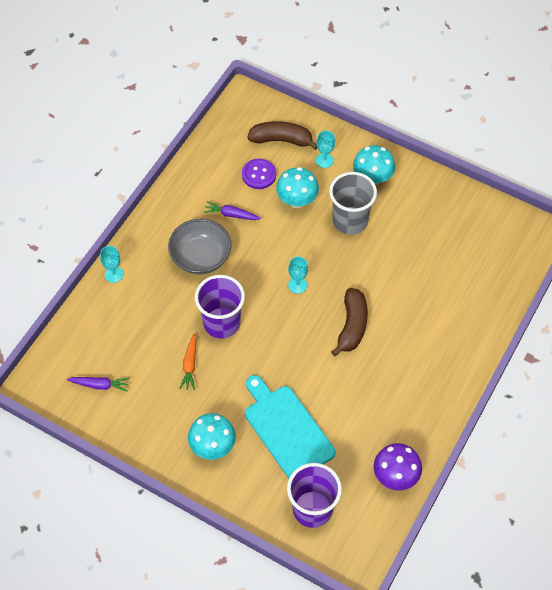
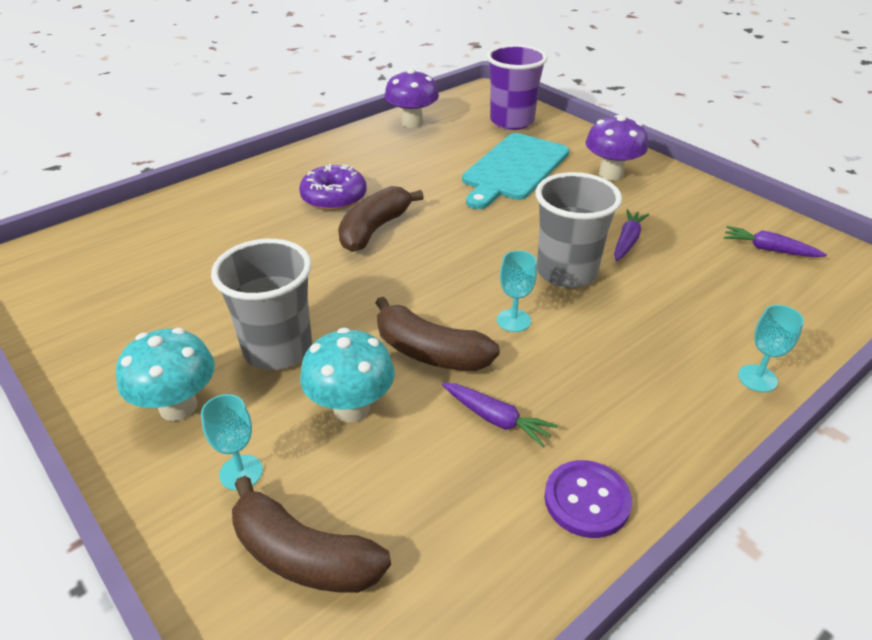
camera: 160 degrees left, 20 degrees down
(190, 365) = (627, 241): orange carrot -> purple carrot
(201, 257) = (579, 363): grey bowl -> none
(213, 446) = (611, 174): turquoise mushroom -> purple mushroom
(222, 323) = (566, 272): purple cup -> grey cup
(259, 175) = (402, 484): purple button -> purple button (587, 500)
(276, 241) = (429, 352): none -> brown banana
(286, 429) = (514, 169): turquoise cutting board -> turquoise cutting board turned 45 degrees clockwise
(297, 285) = (425, 287): turquoise goblet -> turquoise goblet (513, 320)
(397, 350) = (334, 197): none -> purple donut

